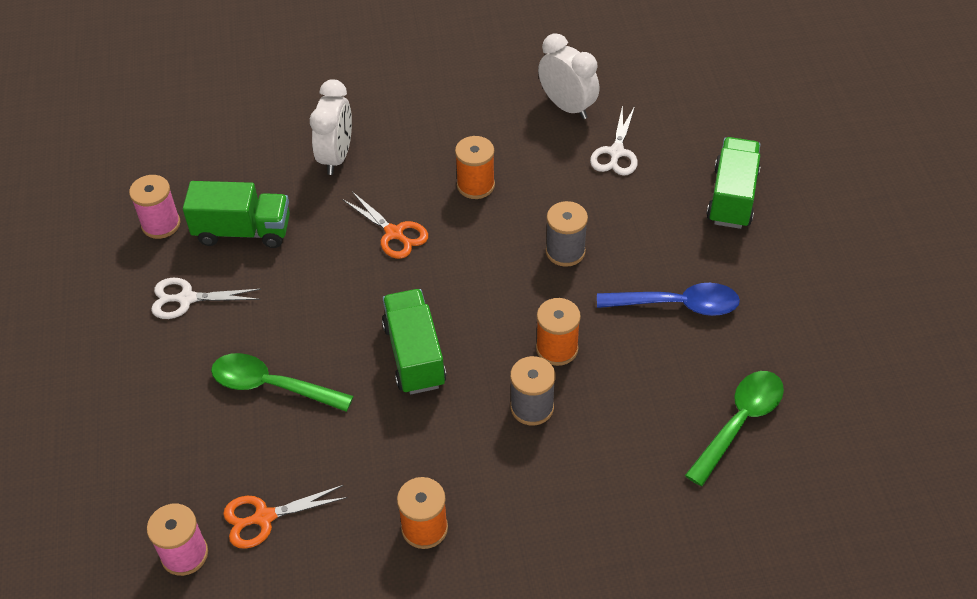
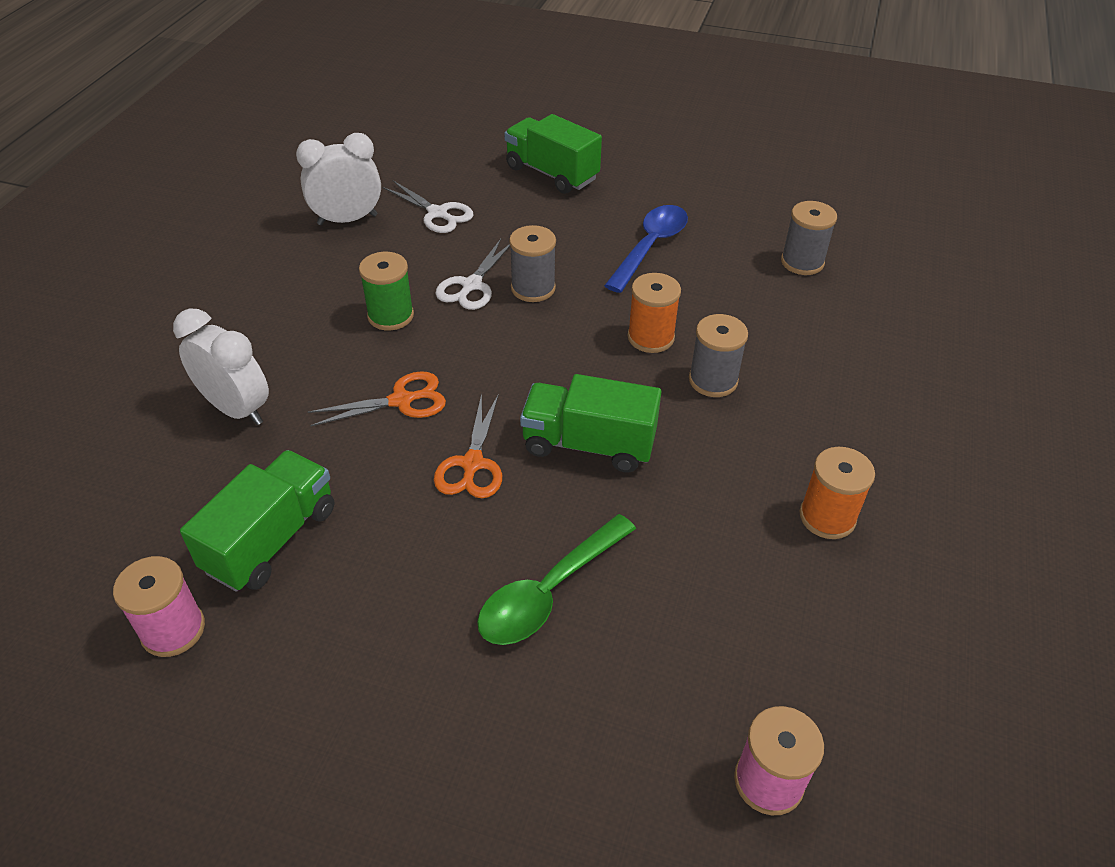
camera: 65 degrees left, 5 degrees down
(186, 299) = (336, 641): white scissors -> white scissors (471, 285)
(264, 517) = (748, 667): orange scissors -> orange scissors (472, 464)
(475, 185) = (390, 316): orange spool -> green spool
(739, 422) = (802, 262): green spoon -> grey spool

